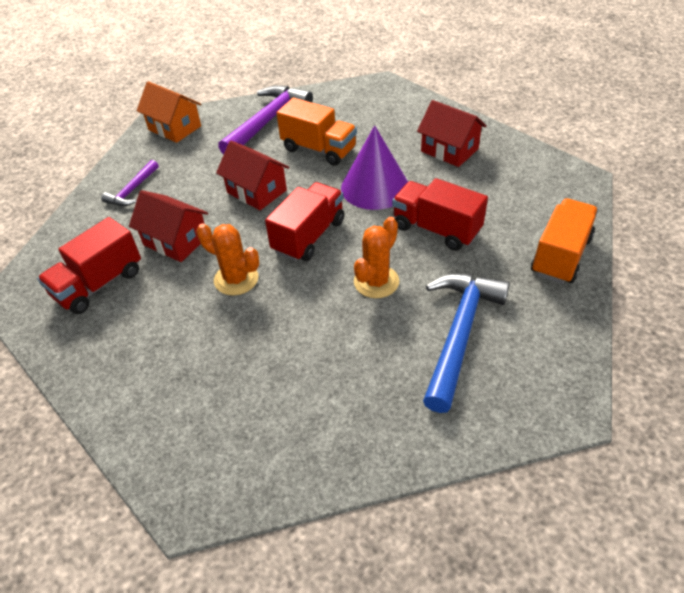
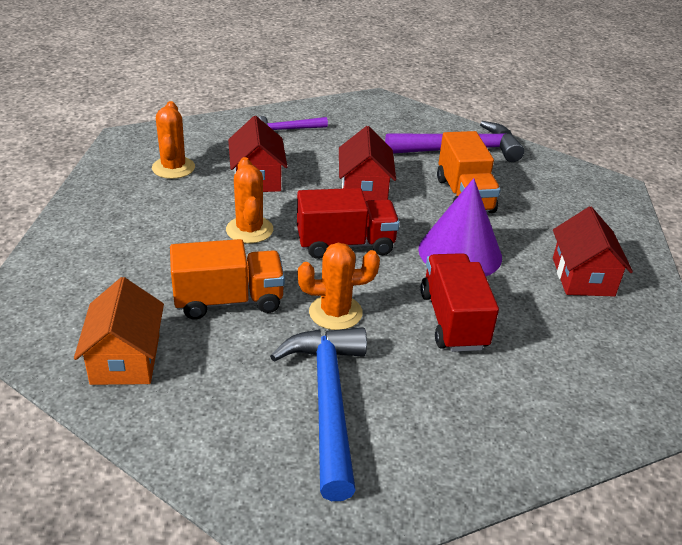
camera: 45 degrees right, 10 degrees down
(99, 284) = (173, 168): red truck -> orange cactus
(174, 128) = (384, 111): orange house -> orange house (125, 359)
(459, 333) = (328, 401): blue hammer -> blue hammer turned 75 degrees counterclockwise
(560, 256) = (530, 436): orange truck -> orange truck (229, 301)

